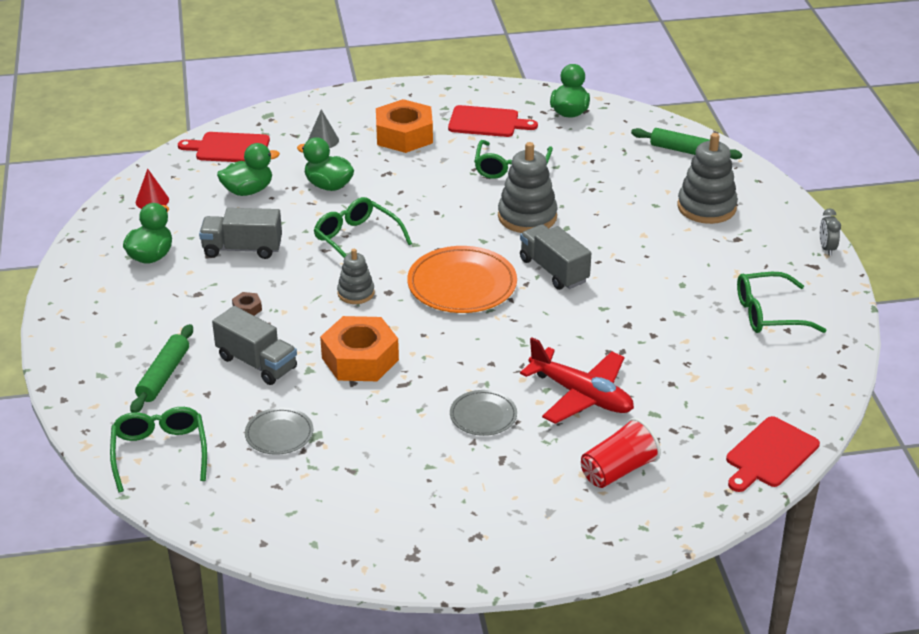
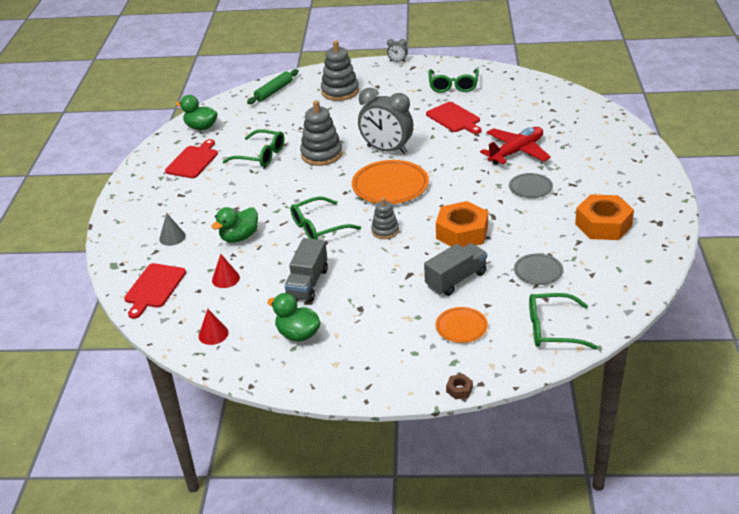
camera: 75 degrees left, 0 degrees up
(164, 375) = (461, 327): green rolling pin -> orange plate
(247, 309) = (388, 283): brown nut -> brown nut (459, 389)
(248, 191) = (225, 279): green duck -> red cone
(404, 135) = (188, 198): orange nut -> orange nut (603, 225)
(554, 270) = (387, 150): grey truck -> grey clock
(618, 470) = (585, 146): red cup -> none
(770, 454) = (576, 100): red cutting board -> red cutting board (454, 118)

